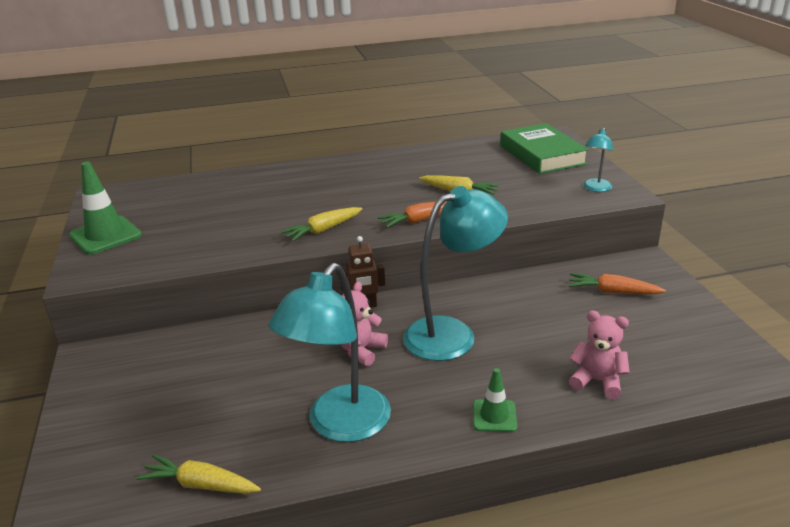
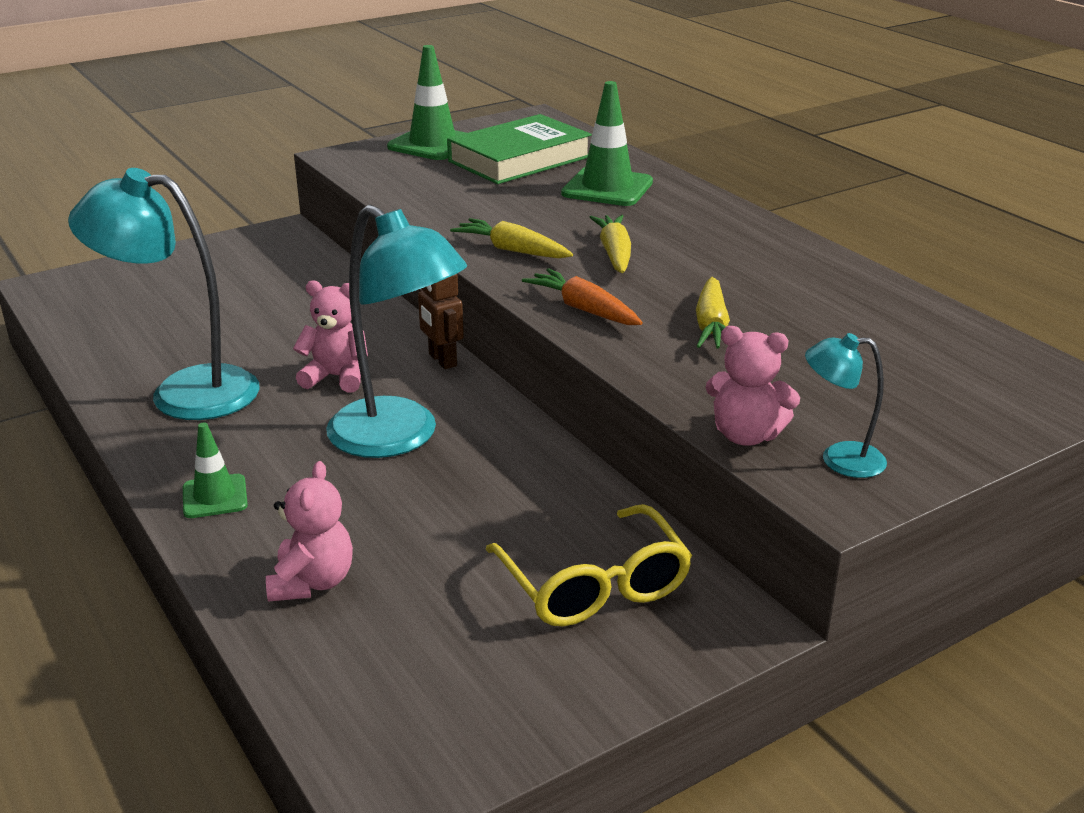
camera: 70 degrees right, 0 degrees up
(200, 485) = (86, 336): yellow carrot -> yellow carrot (614, 253)
(255, 189) = (607, 188): none -> green traffic cone
(542, 154) = (958, 387): green book -> green book (519, 159)
(570, 203) = (746, 435): none -> pink teddy bear
(612, 292) = (593, 584): orange carrot -> yellow glasses

